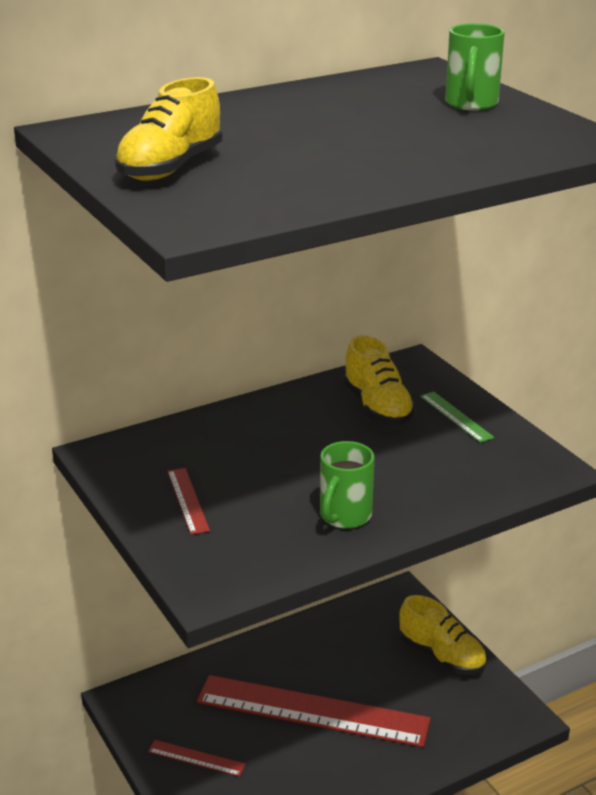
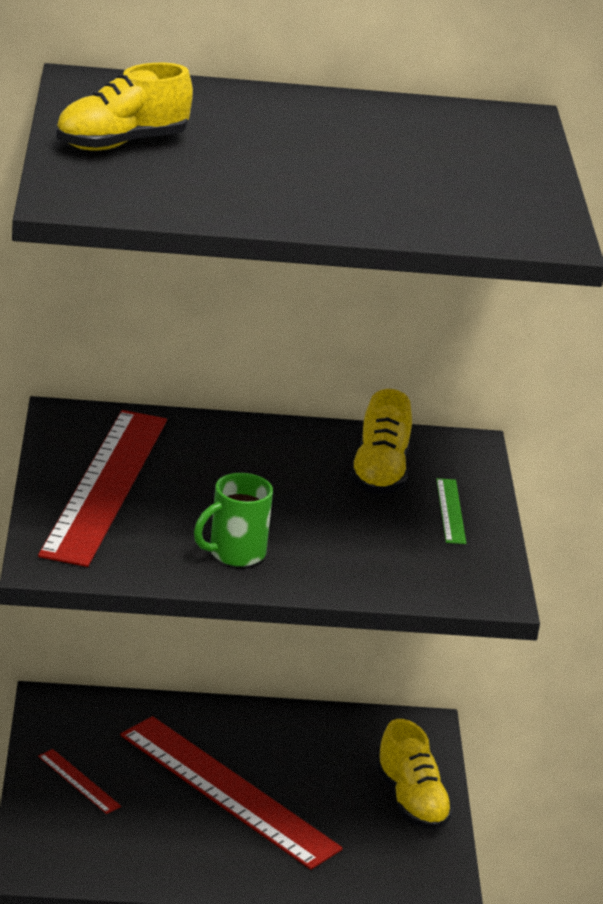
camera: 25 degrees right, 0 degrees up
(188, 500) = (106, 485): red ruler -> red ruler, size x2.44
(471, 104) = (496, 166): green mug -> none

